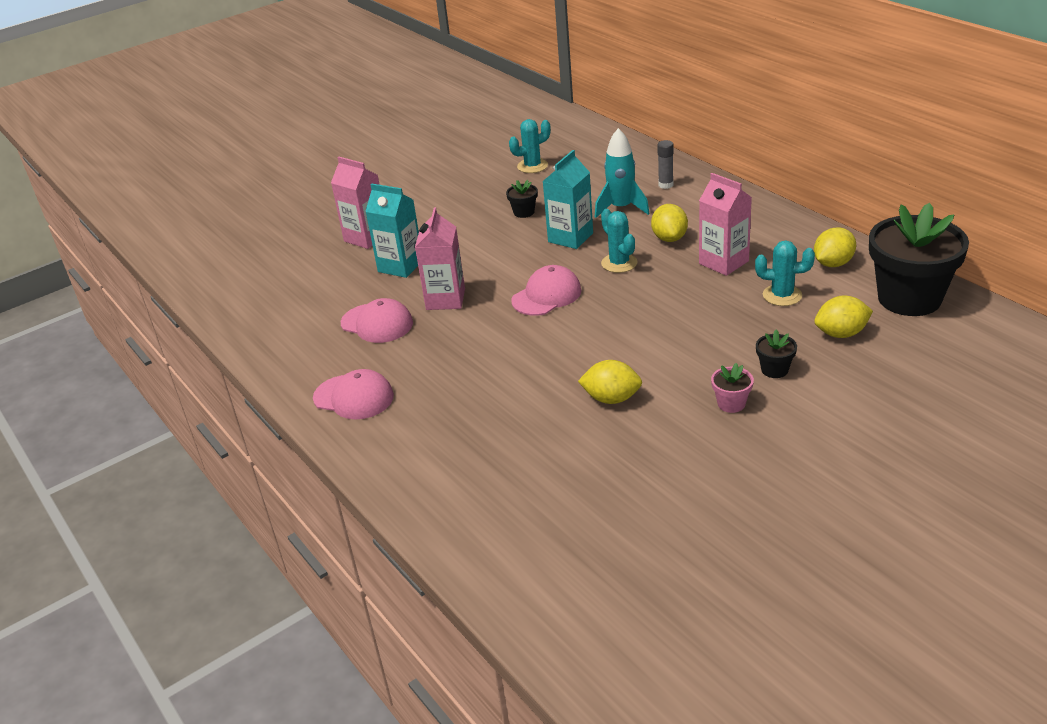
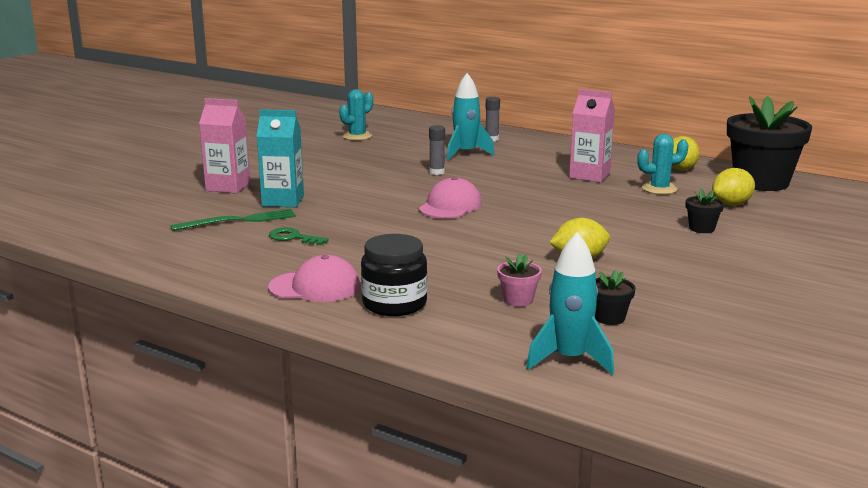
camera: 25 degrees left, 15 degrees down
(346, 291) = (239, 221): none -> green fork
(377, 323) = (293, 237): pink cap -> green key
(404, 432) = (394, 304): none -> black jar
(445, 299) = (351, 217): pink carton -> none
(500, 537) = (569, 359): none -> turquoise rocket
(524, 212) = (376, 161): black flower pot -> black flower pot (609, 318)
(570, 237) = (437, 172): turquoise carton -> grey glue stick
(619, 263) = (498, 183): turquoise cactus -> none
(669, 238) = (527, 166): yellow lemon -> none
(731, 404) = (688, 251): pink flower pot -> pink flower pot (518, 300)

